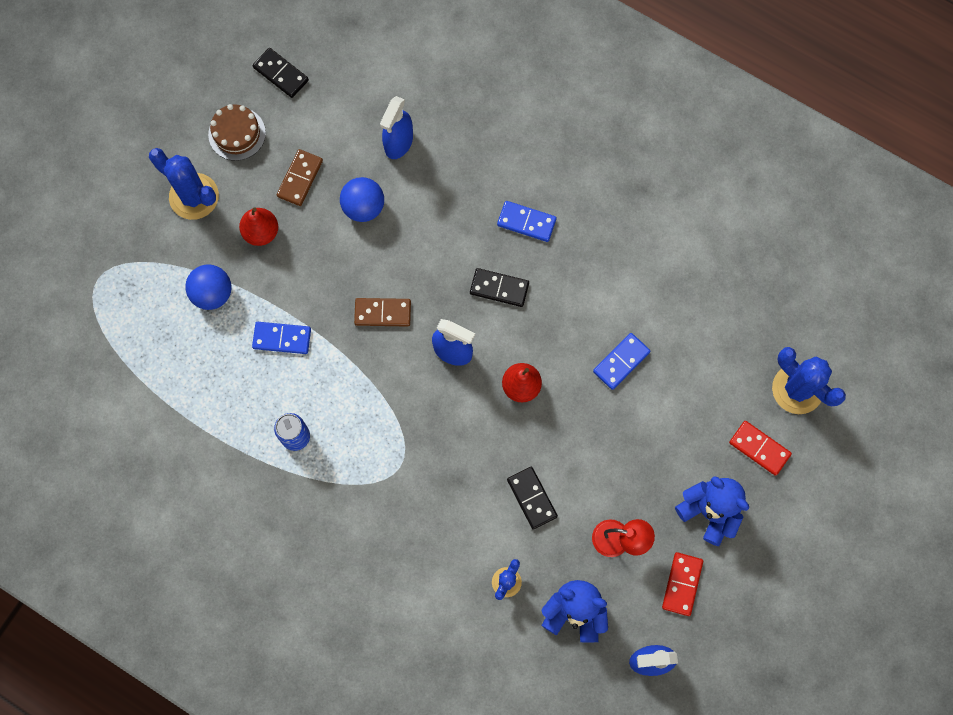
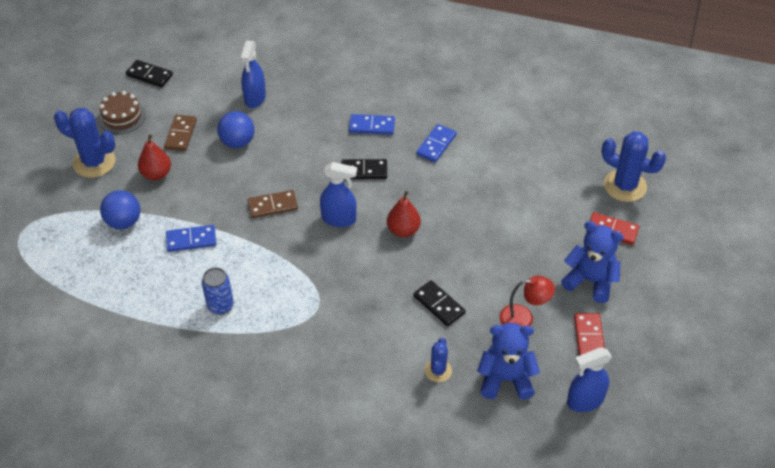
camera: 15 degrees left, 25 degrees down
(621, 362) = (479, 197): blue domino -> blue domino (436, 145)

